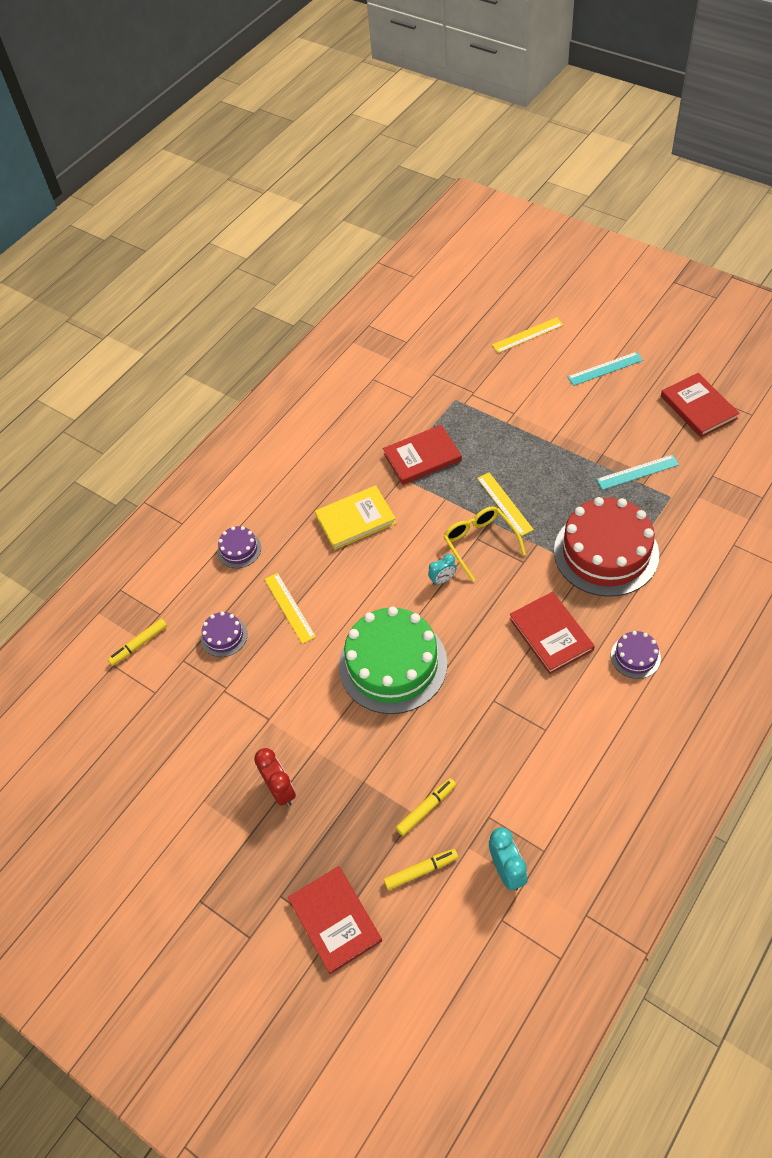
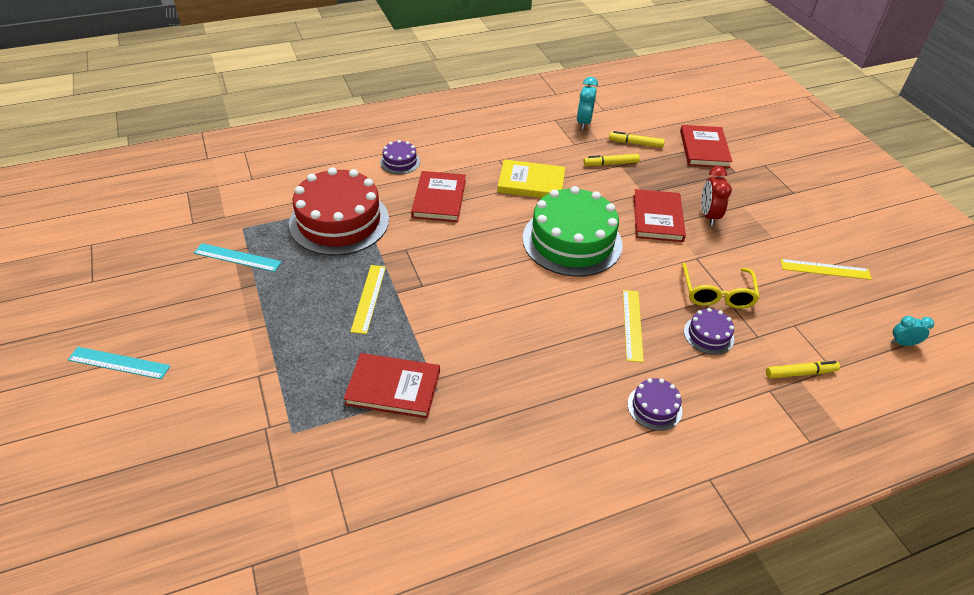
camera: 155 degrees left, 10 degrees down
(355, 519) = (514, 366): yellow book -> yellow book (531, 182)
(442, 580) = (481, 272): turquoise clock -> turquoise clock (902, 343)
(480, 543) = (423, 281): yellow glasses -> yellow glasses (717, 293)
(527, 335) = (122, 461): yellow ruler -> yellow ruler (825, 269)
(698, 407) = (114, 275): red book -> red book (657, 218)

